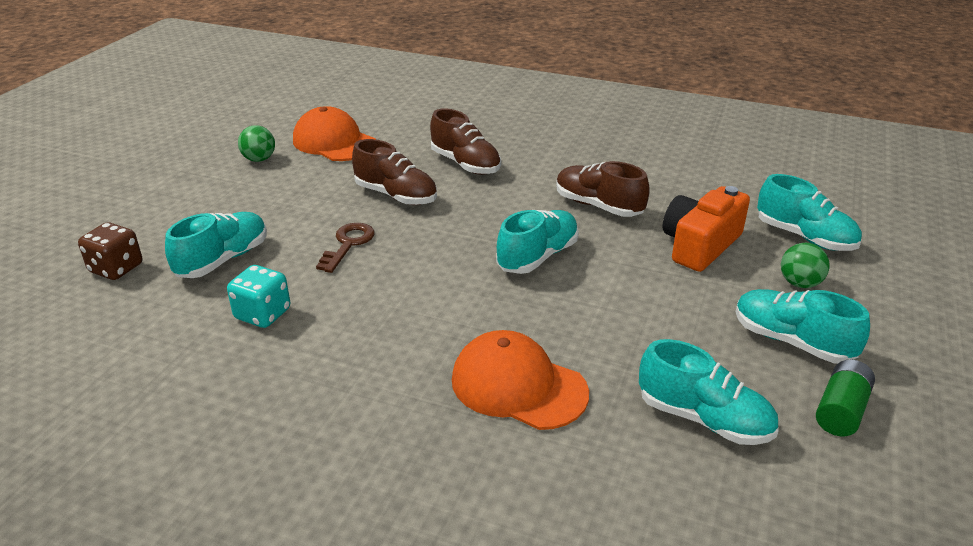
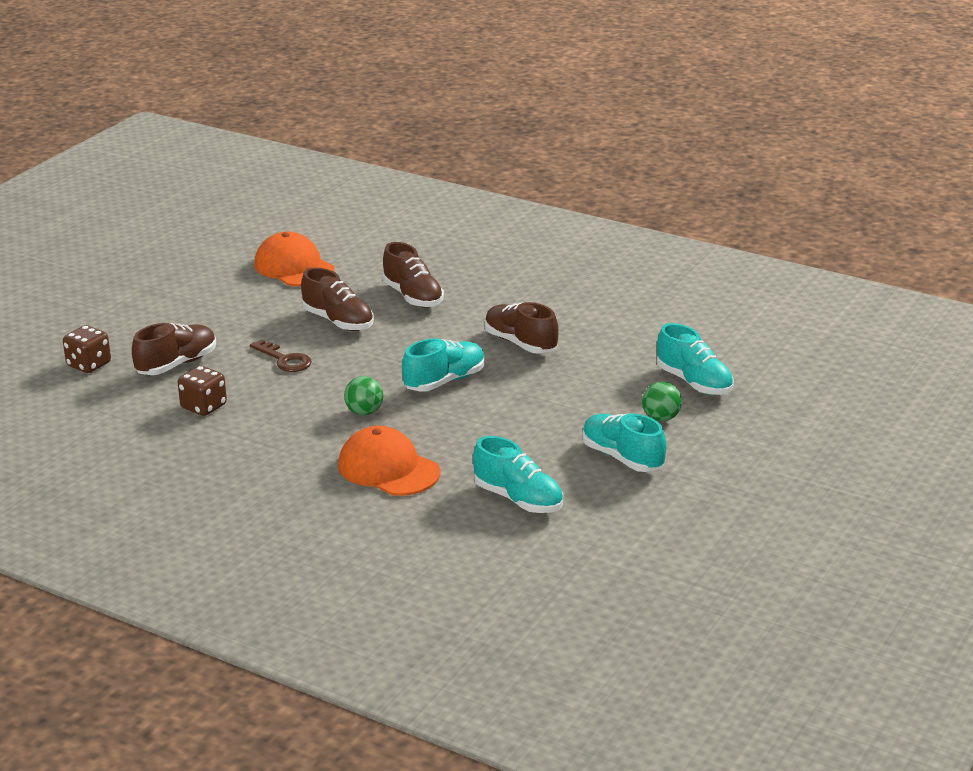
camera: 10 degrees right, 5 degrees down
(223, 260) = (177, 364): turquoise shoe -> brown shoe
(259, 159) = (220, 279): green ball -> green ball (364, 412)
(263, 314) = (204, 407): turquoise dice -> brown dice
(348, 244) = (284, 360): brown key -> brown key turned 105 degrees clockwise
(700, 245) = (594, 382): orange camera -> none
(840, 410) = (627, 503): green battery -> none

